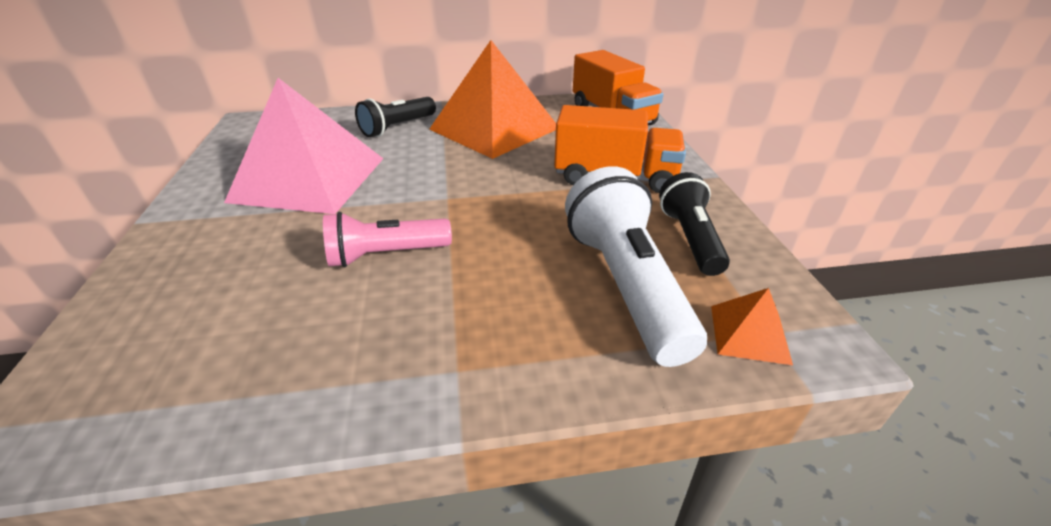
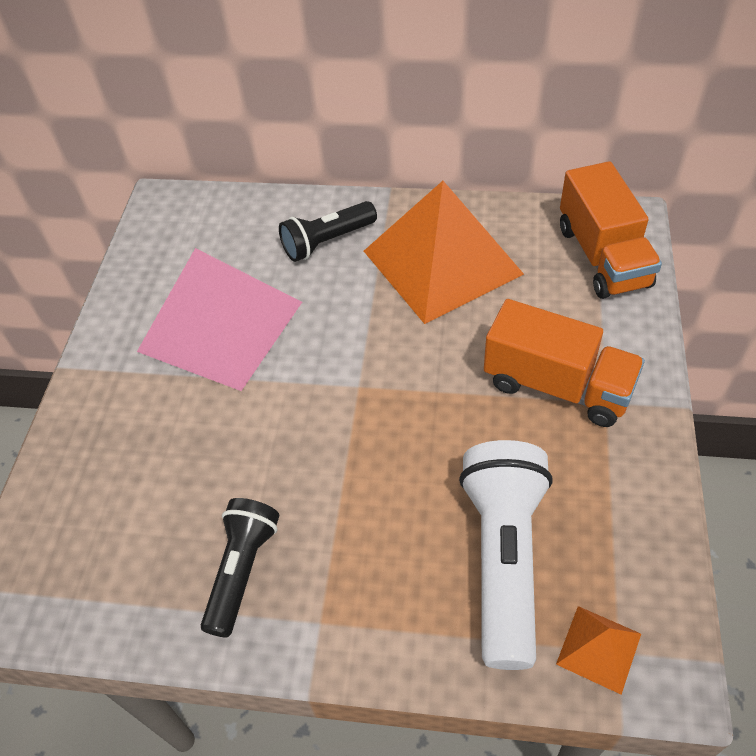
camera: 20 degrees right, 15 degrees up
(386, 255) = (282, 464): pink flashlight -> none
(690, 238) = (601, 507): black flashlight -> black flashlight (242, 570)

